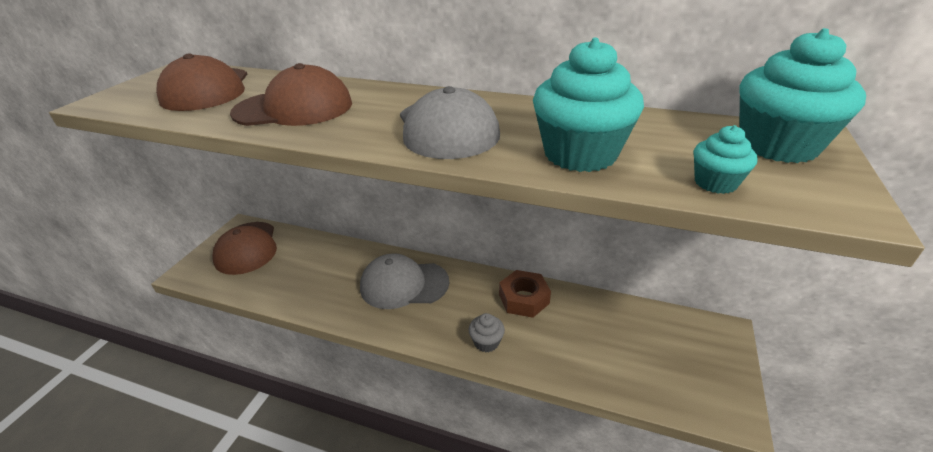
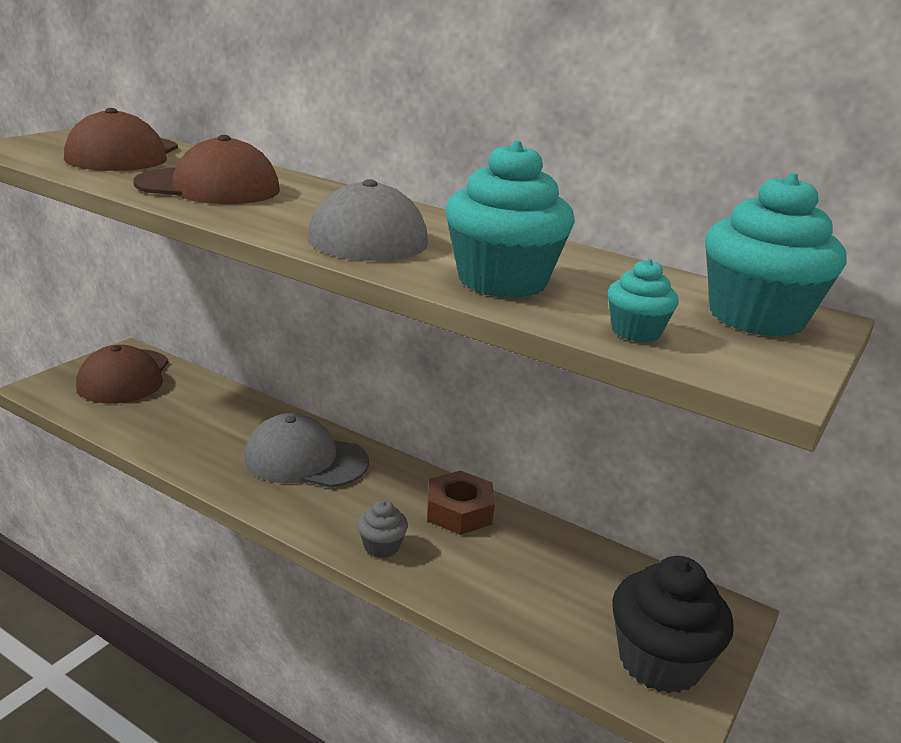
camera: 10 degrees right, 10 degrees down
(703, 382) = (659, 661): none -> black cupcake

